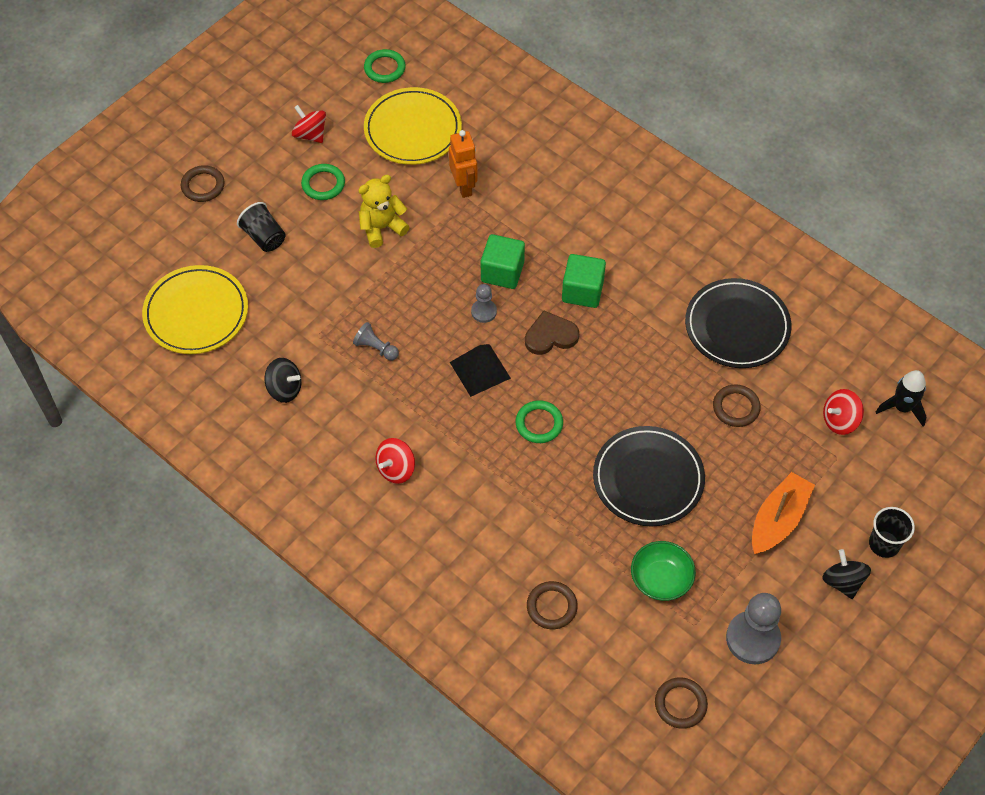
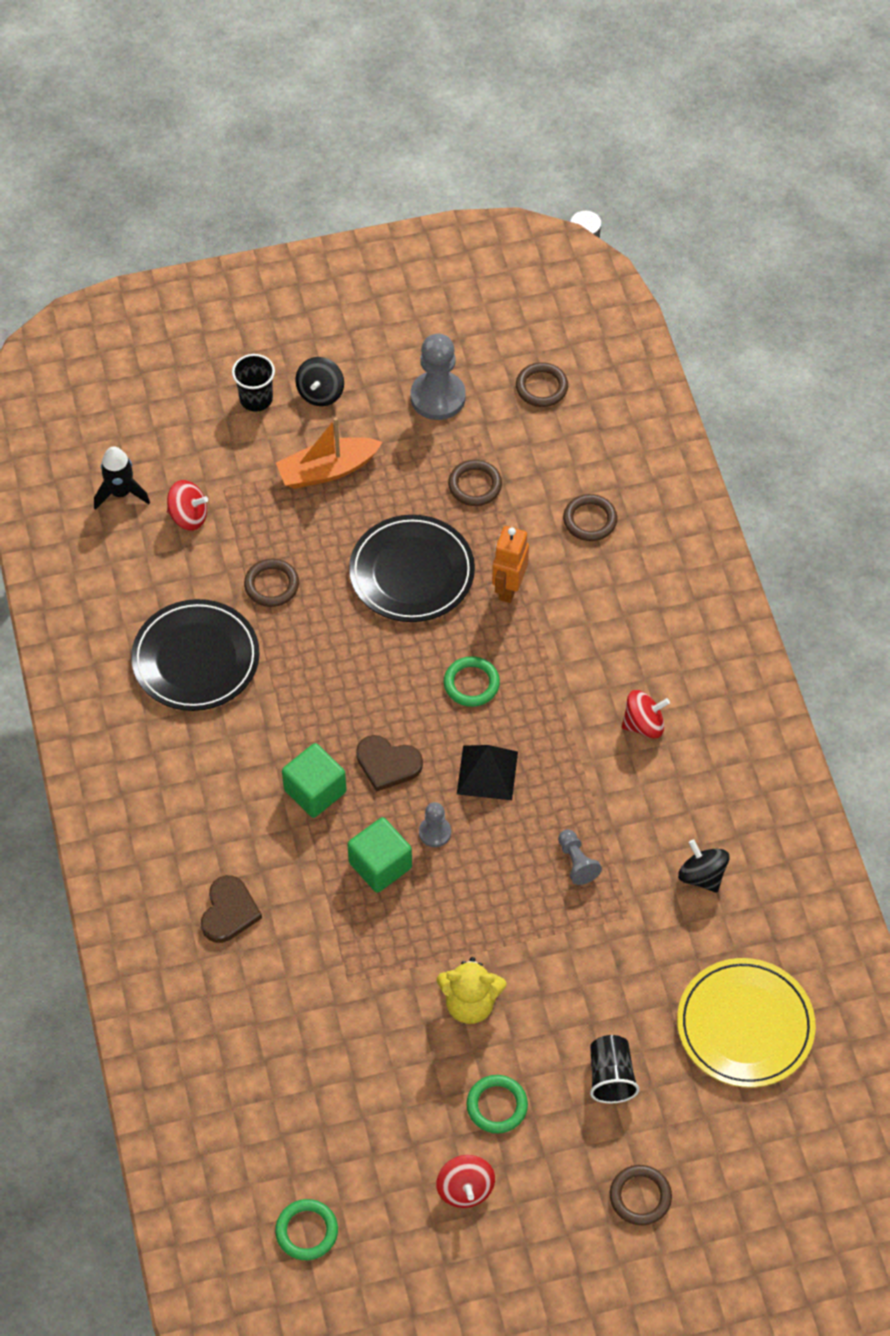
camera: 145 degrees left, 0 degrees up
(413, 130) = (340, 1114): yellow plate -> none
(464, 187) = (340, 997): orange robot -> orange robot (508, 588)
(571, 193) = (229, 911): none -> brown heart
(661, 579) = (475, 485): green bowl -> brown ring

